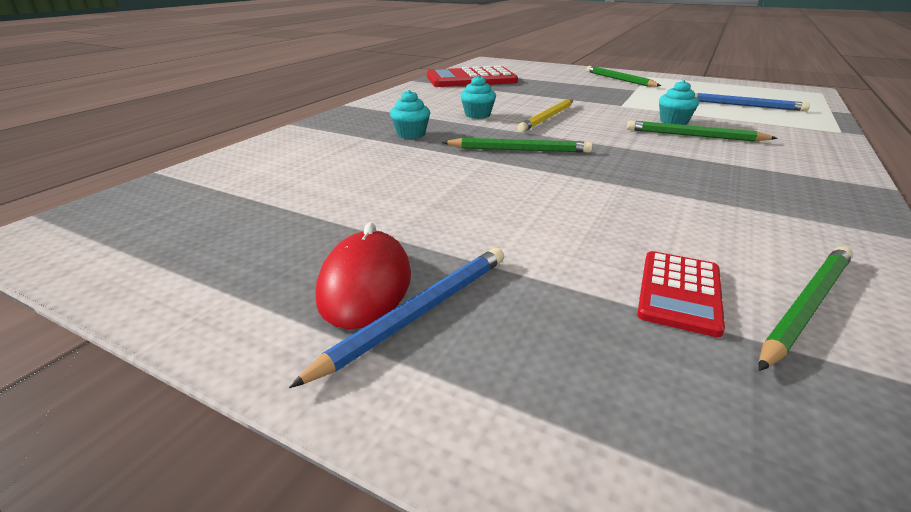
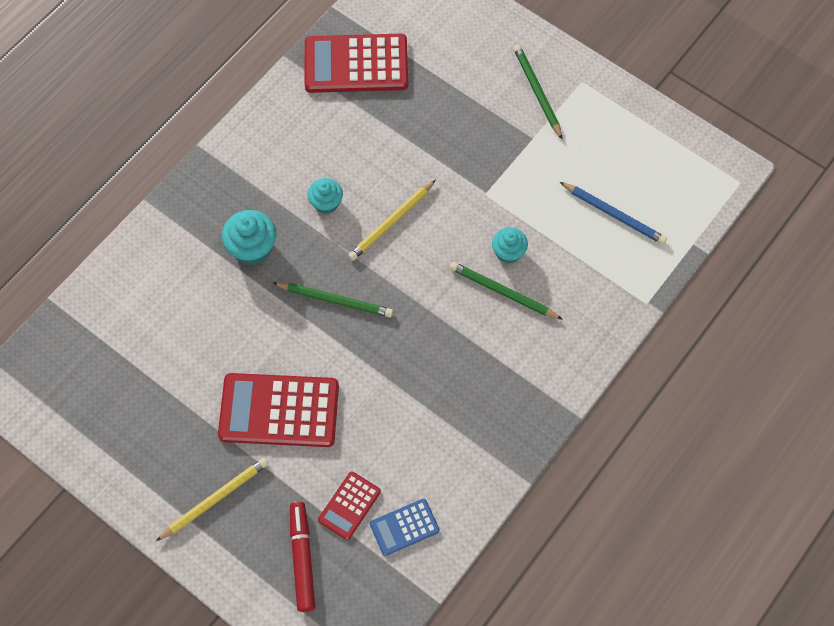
camera: 10 degrees right, 35 degrees up
(365, 284) = (192, 471): red mouse -> none
(411, 134) = (252, 248): turquoise cupcake -> turquoise cupcake, size x1.51
(418, 313) = (215, 499): blue pencil -> yellow pencil
(493, 217) = (279, 411): none -> red calculator
(651, 379) = (302, 558): none -> red marker
(806, 307) = (404, 527): green pencil -> blue calculator

